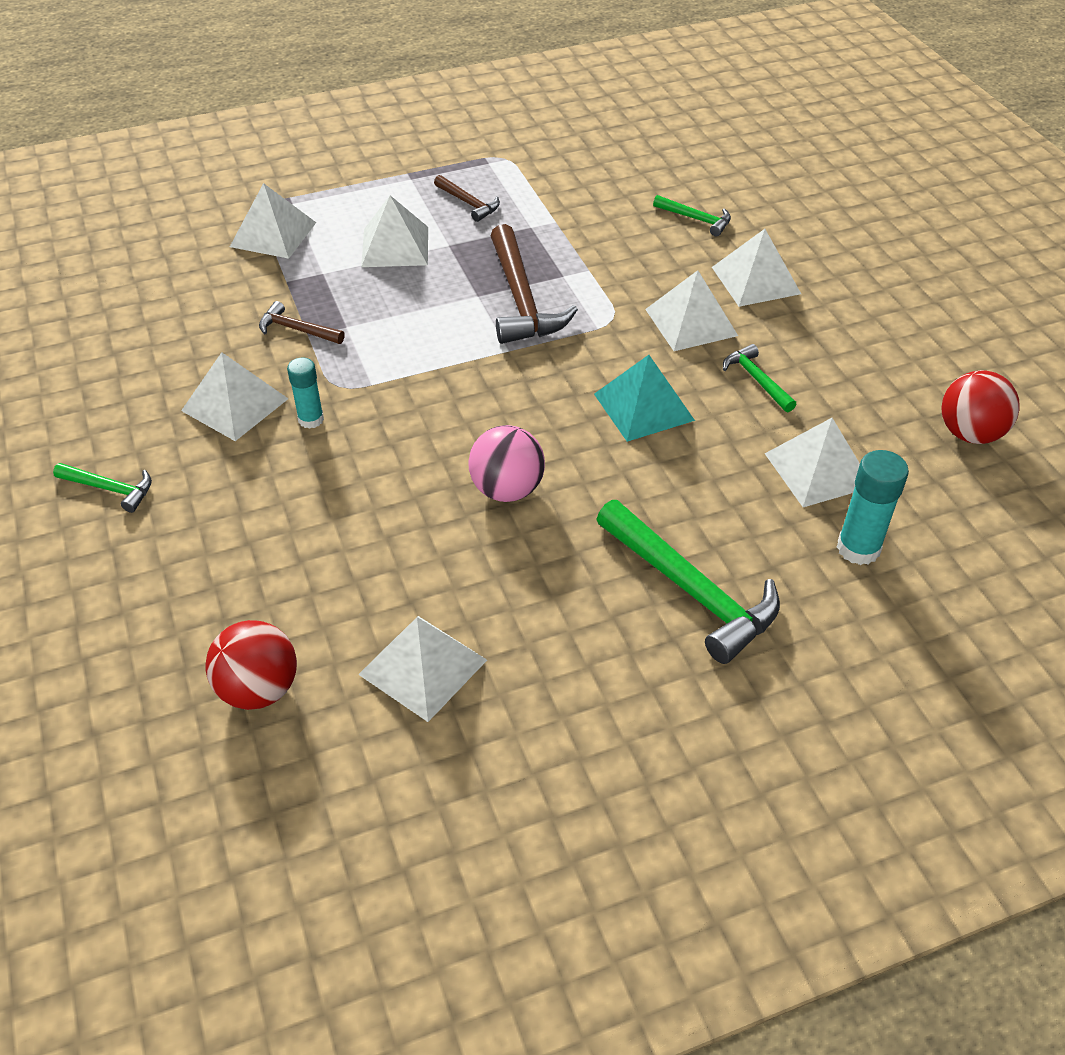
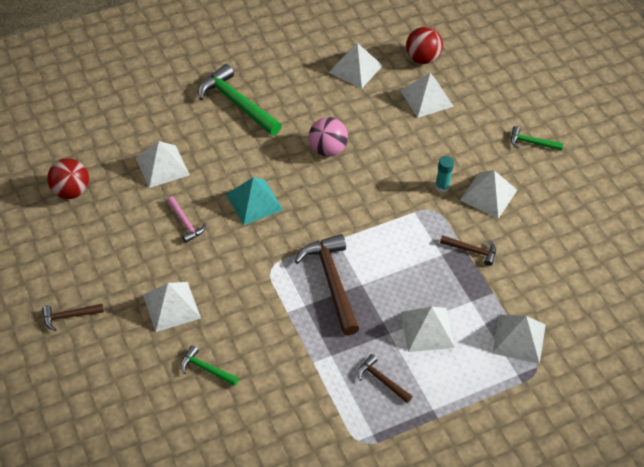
camera: 175 degrees right, 5 degrees up
(691, 322) = (220, 267): white pyramid -> white pyramid (426, 98)
(757, 380) = (185, 223): green hammer -> pink hammer
(858, 548) = (152, 125): turquoise glue stick -> none
(899, 274) = (69, 316): none -> brown hammer

